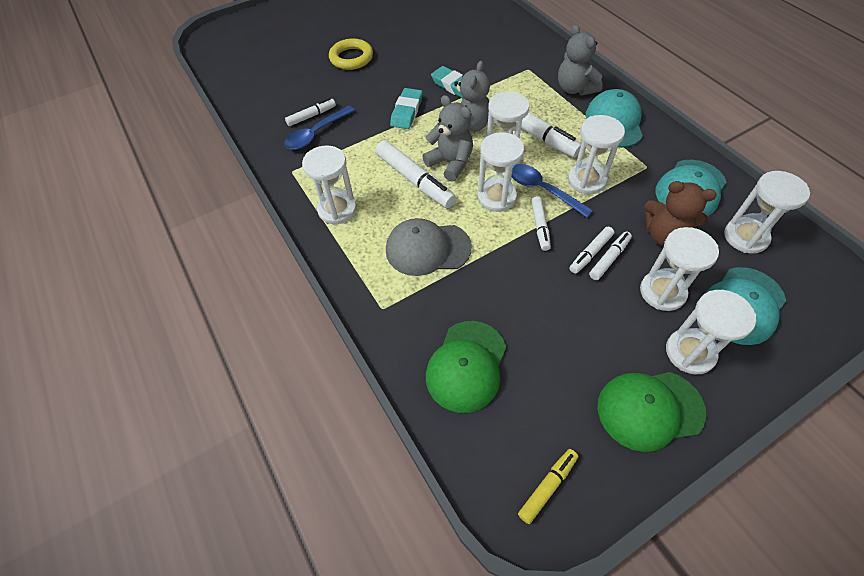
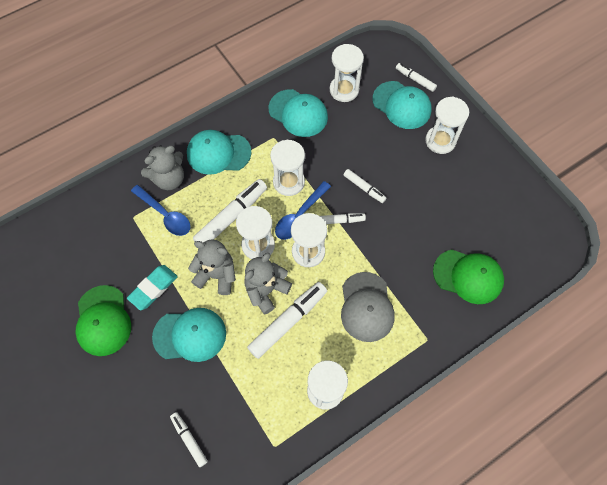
camera: 95 degrees left, 10 degrees up
(316, 134) = (218, 429): blue spoon -> blue spoon (165, 215)
(351, 58) = (86, 407): yellow ring -> none
(406, 111) = (190, 335): turquoise eraser -> turquoise cap
(548, 486) = (540, 230): yellow marker -> none
(609, 258) = (368, 176): white marker -> white marker (415, 79)
(649, 409) = (482, 169): green cap -> green cap (103, 320)
(662, 292) = (395, 148): white hourglass -> none
(664, 235) = (345, 138): brown teddy bear -> none

